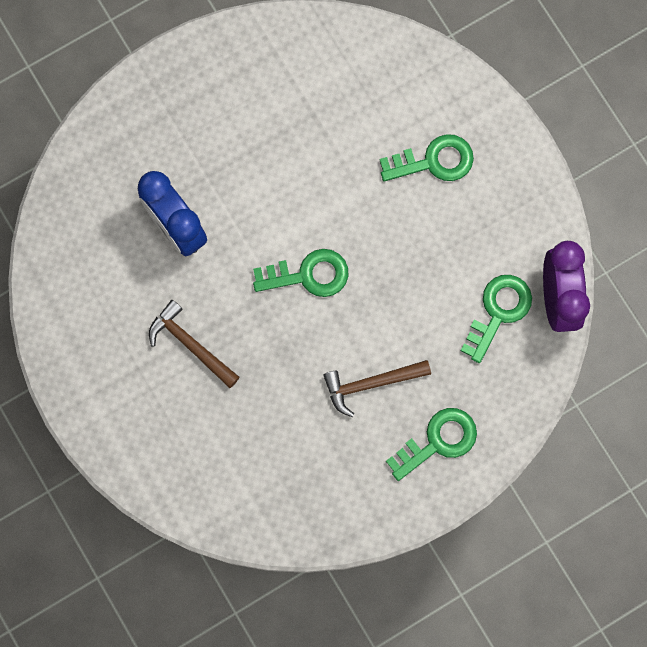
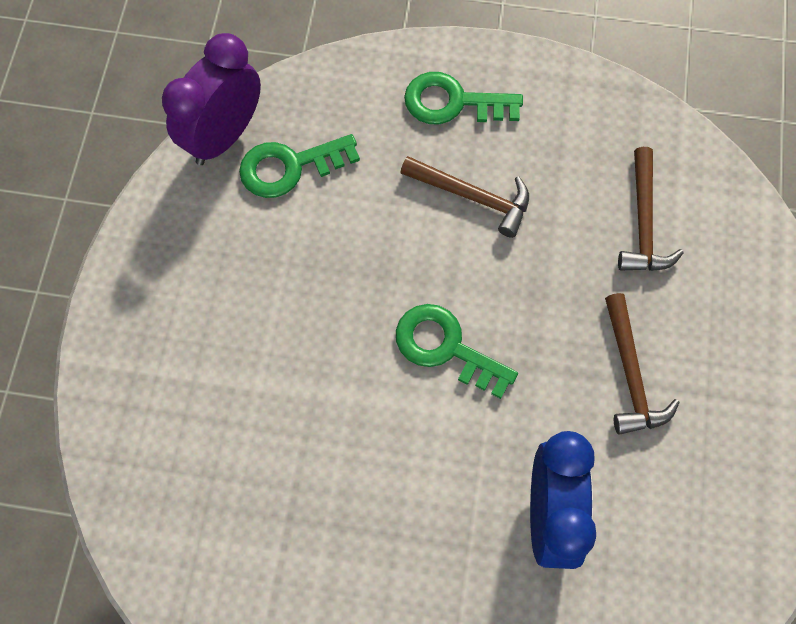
camera: 140 degrees left, 10 degrees down
(254, 452) = (643, 223): none -> brown hammer
(434, 161) = (210, 359): green key -> none

